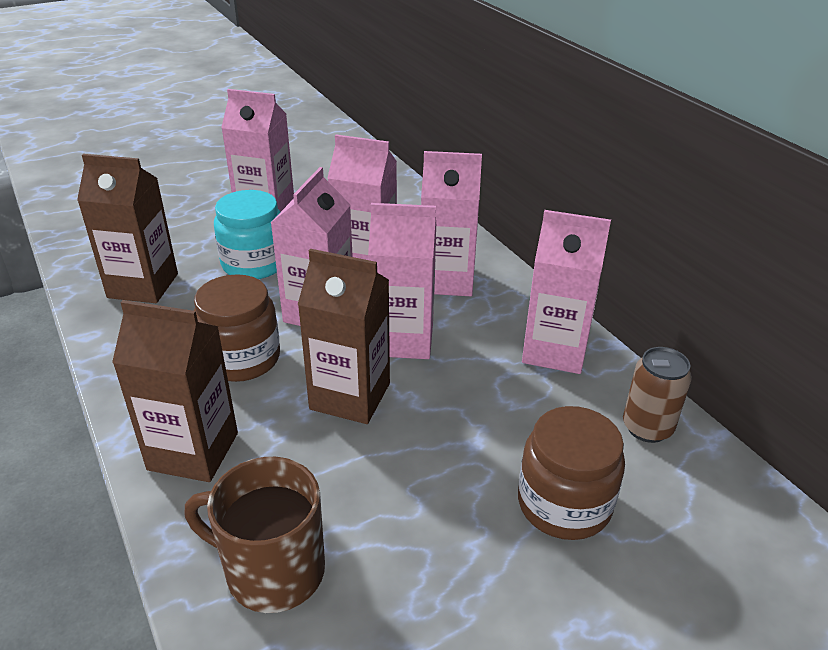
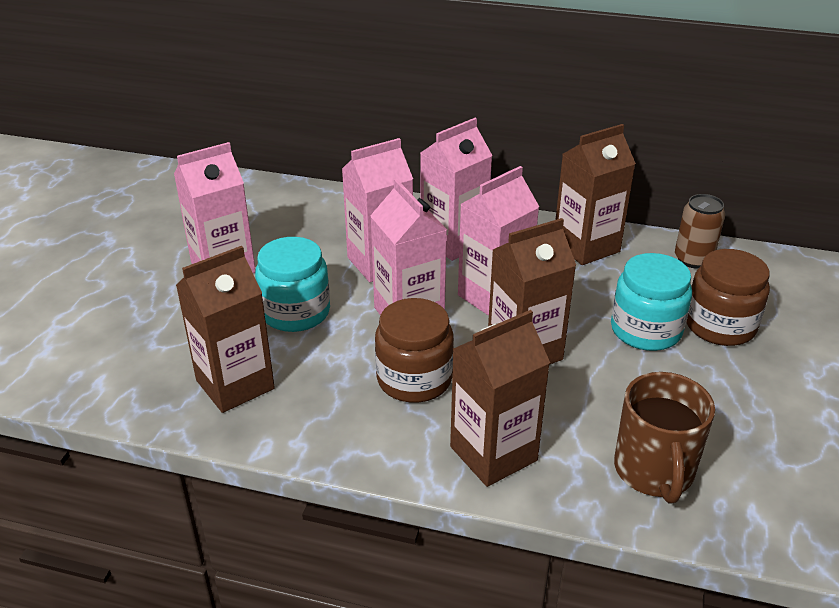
camera: 45 degrees left, 0 degrees up
(273, 570) = (654, 471): brown mug -> brown mug turned 60 degrees counterclockwise
(481, 454) = (645, 330): none -> turquoise jar
(555, 350) = (586, 246): pink carton -> brown carton

